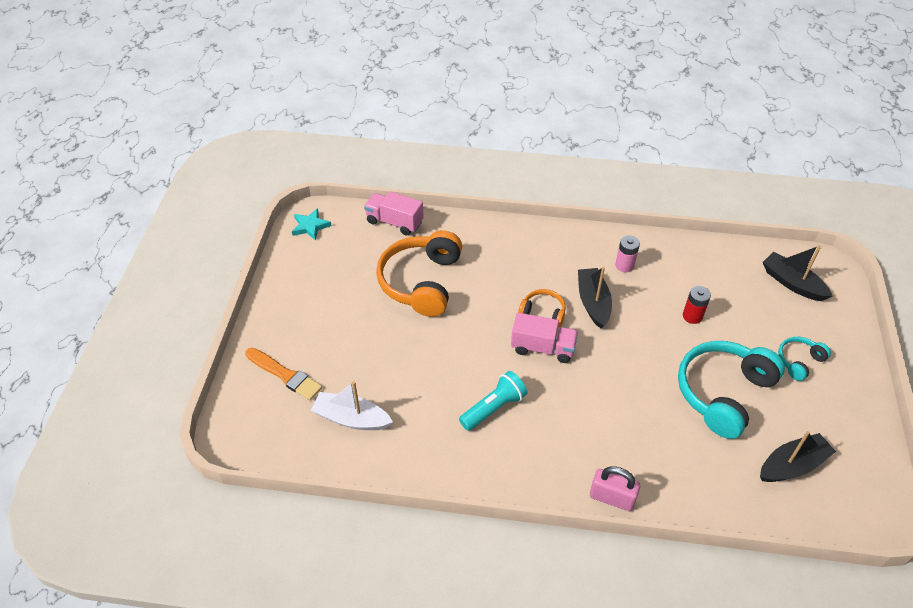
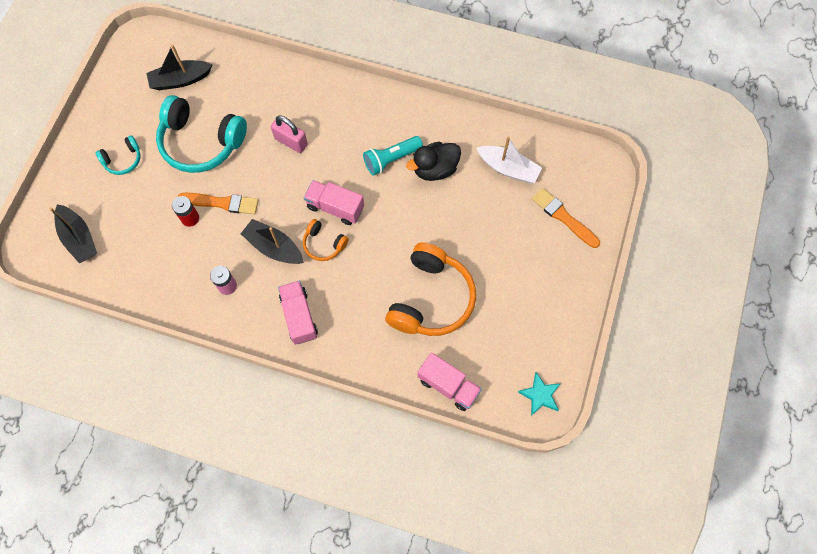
camera: 170 degrees left, 20 degrees up
(439, 404) = (435, 169): none -> black duck
(545, 251) = (299, 316): none -> pink truck
(593, 303) = (274, 247): black boat -> black boat turned 120 degrees clockwise
(612, 498) = (322, 78): pink padlock -> pink padlock (291, 142)
(667, 335) = (221, 203): none -> orange brush
(723, 393) = (201, 142): turquoise headphones -> turquoise headphones turned 60 degrees clockwise

